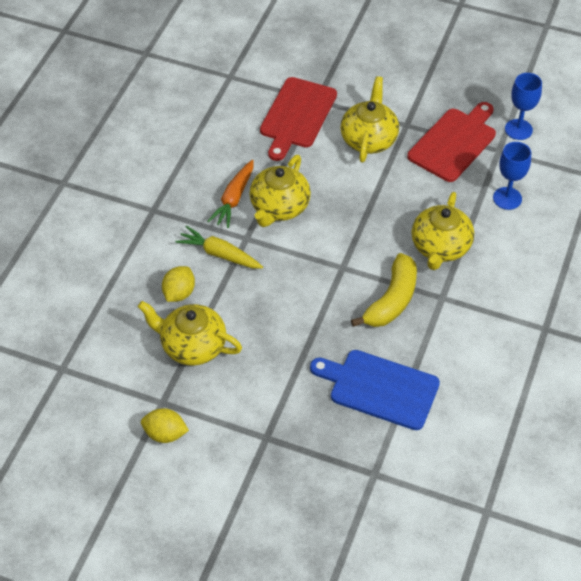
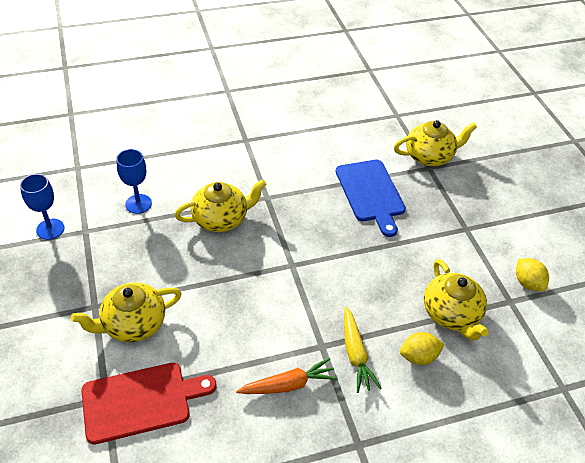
camera: 130 degrees left, 5 degrees down
(279, 207) = (268, 343): yellow teapot -> yellow teapot (429, 156)
(392, 300) = (295, 222): yellow banana -> none
(454, 143) = (96, 262): red cutting board -> none

